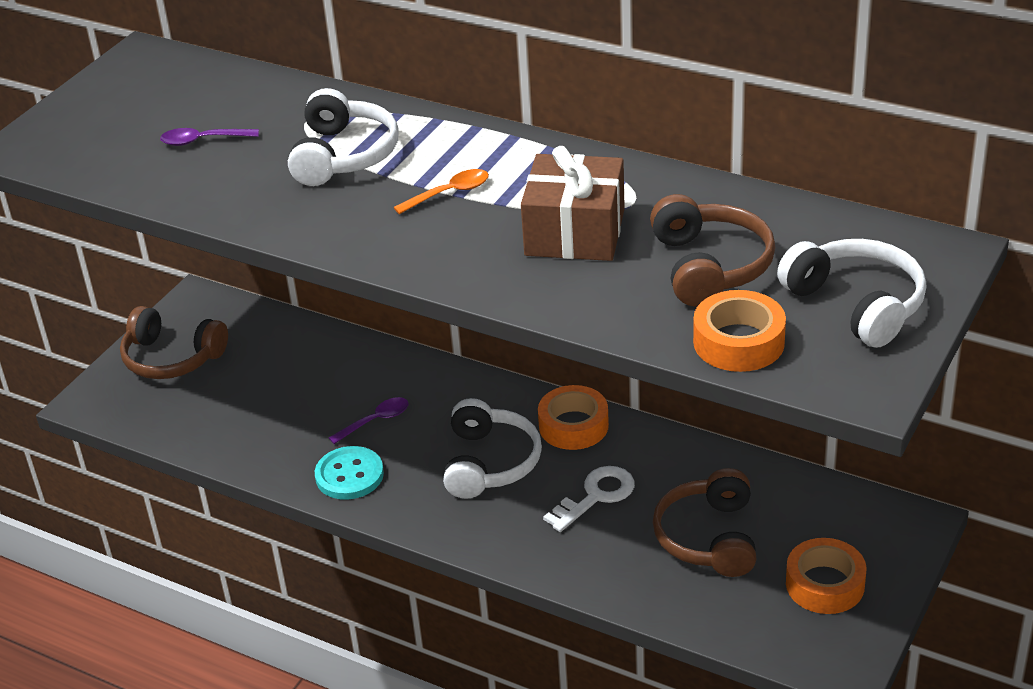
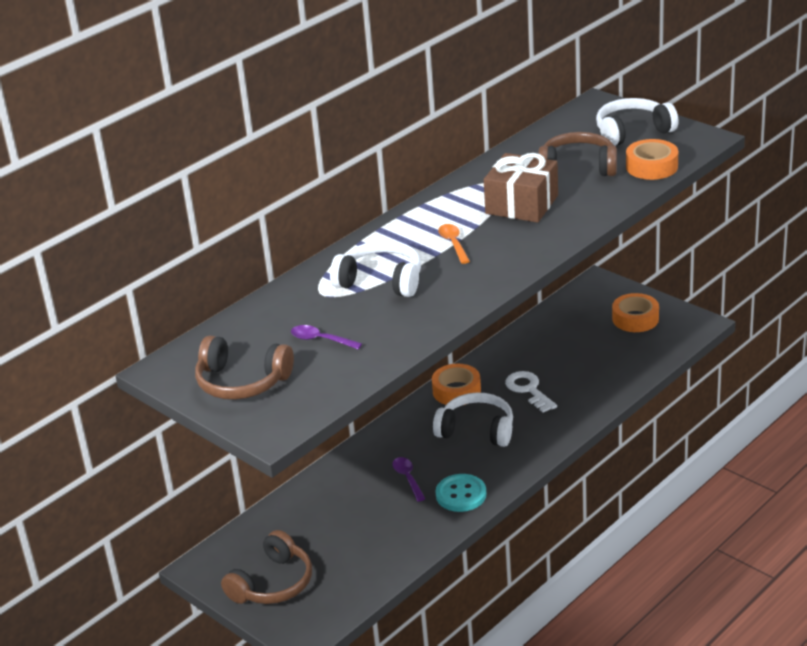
camera: 75 degrees left, 5 degrees down
(203, 140) = (320, 340): purple spoon -> purple spoon turned 105 degrees clockwise
(708, 537) = (582, 352): brown headphones -> brown headphones (242, 382)

